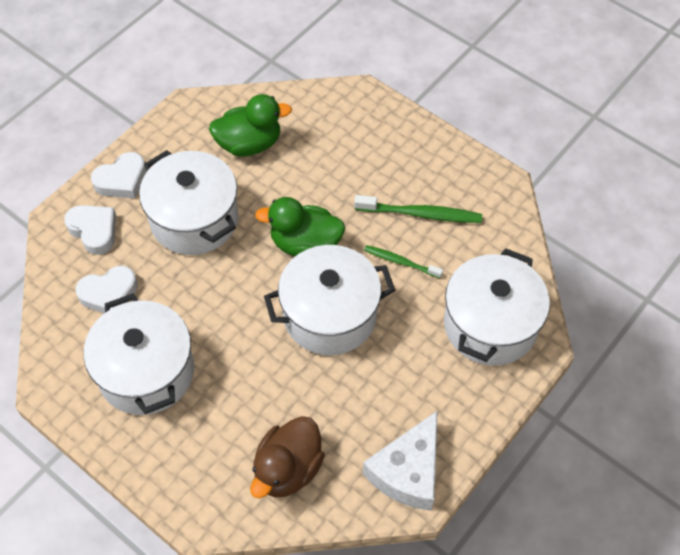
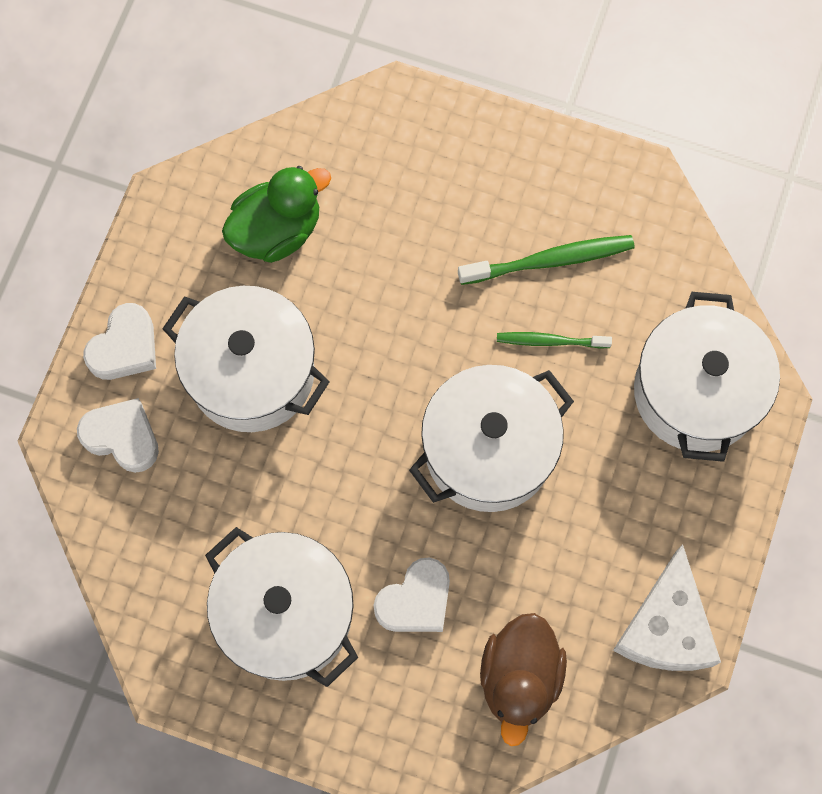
camera: 20 degrees left, 15 degrees up
(109, 294) = (186, 522): white heart -> white heart (415, 600)
(305, 244) = (415, 359): green duck -> none

